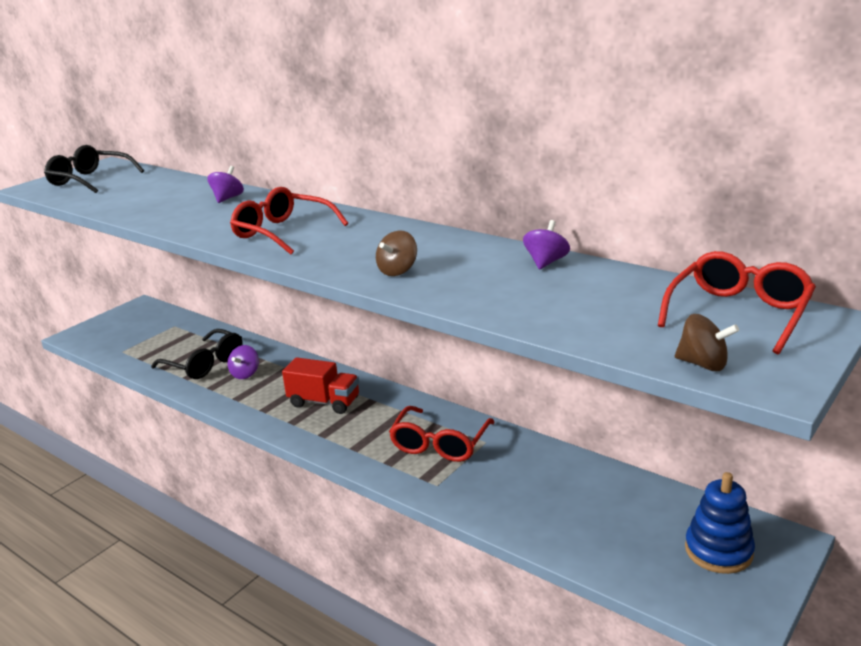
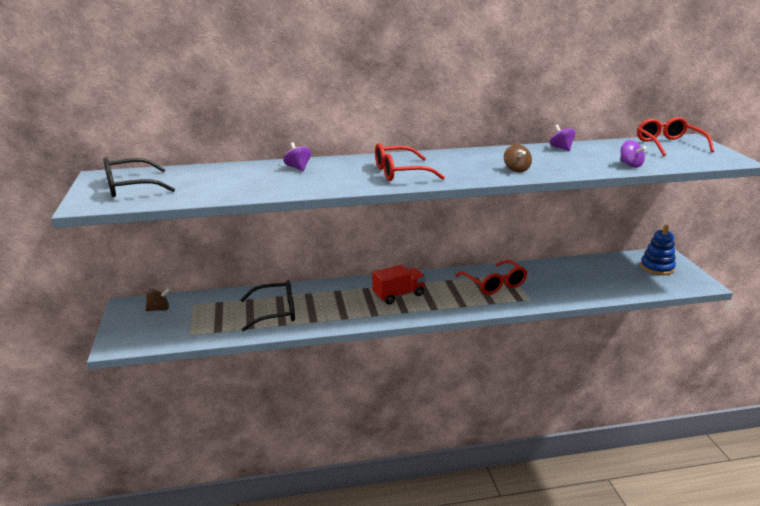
camera: 50 degrees left, 0 degrees up
(245, 374) = (317, 304): purple spinning top -> purple spinning top (630, 165)
(703, 364) = (705, 162): brown spinning top -> brown spinning top (159, 309)

